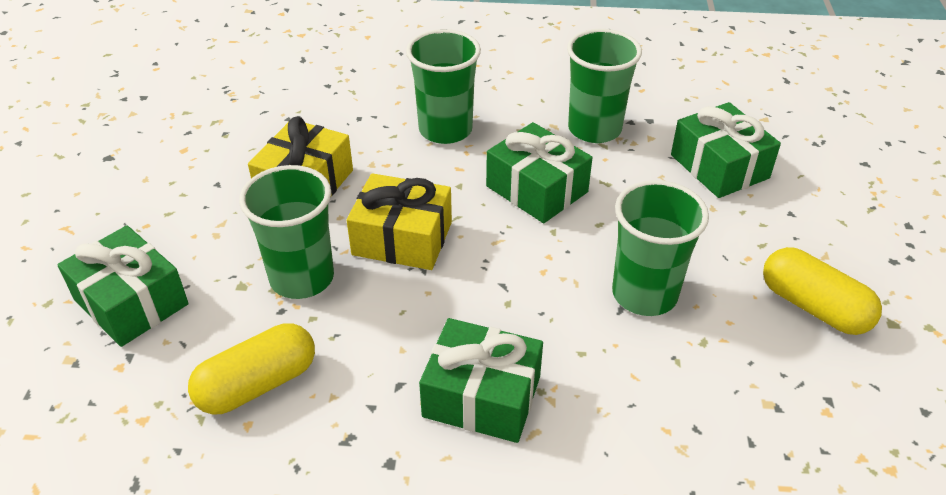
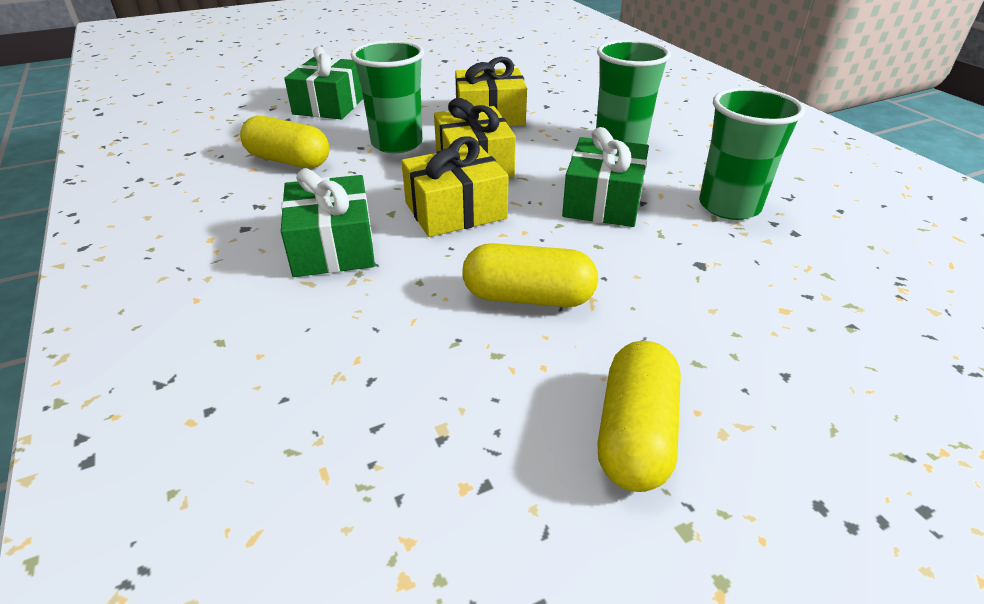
camera: 60 degrees right, 5 degrees down
(481, 285) = (455, 210): none -> yellow gift
(644, 294) = (528, 297): green cup -> yellow capsule
(719, 166) = (789, 297): green gift -> none

